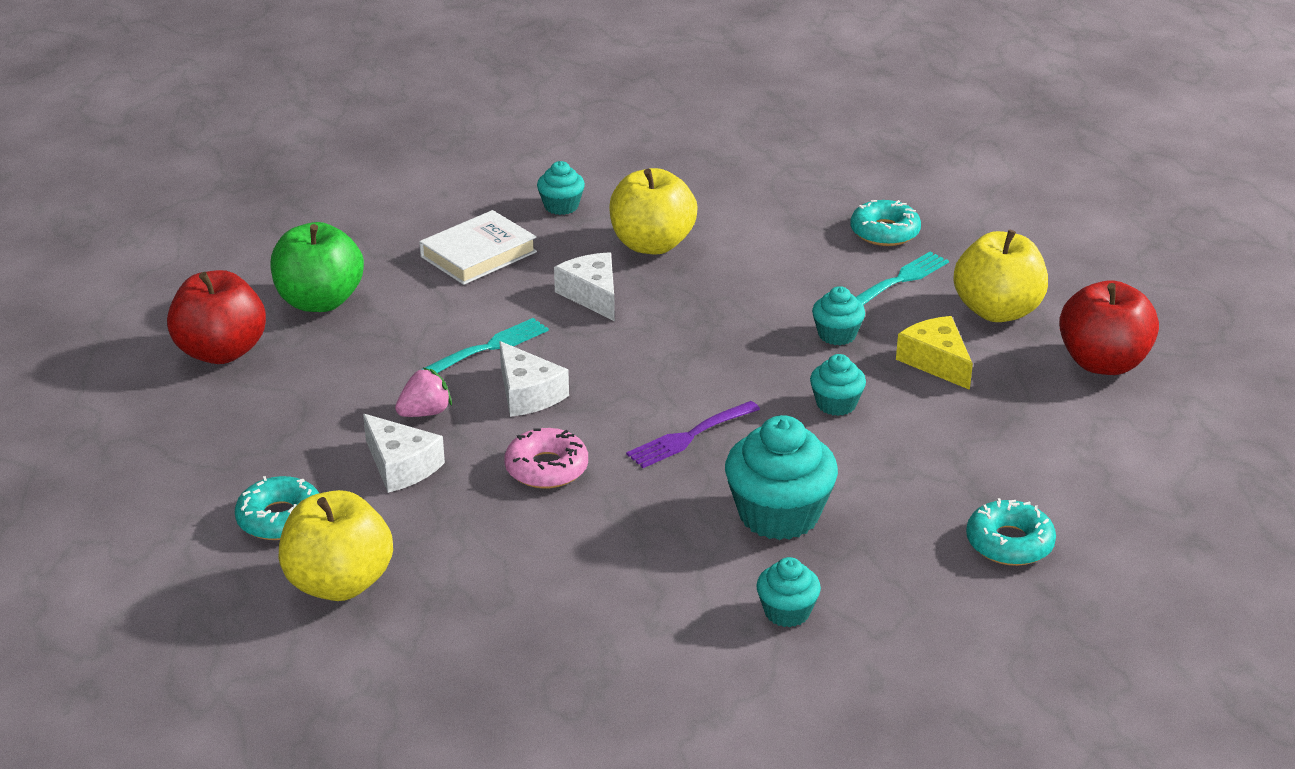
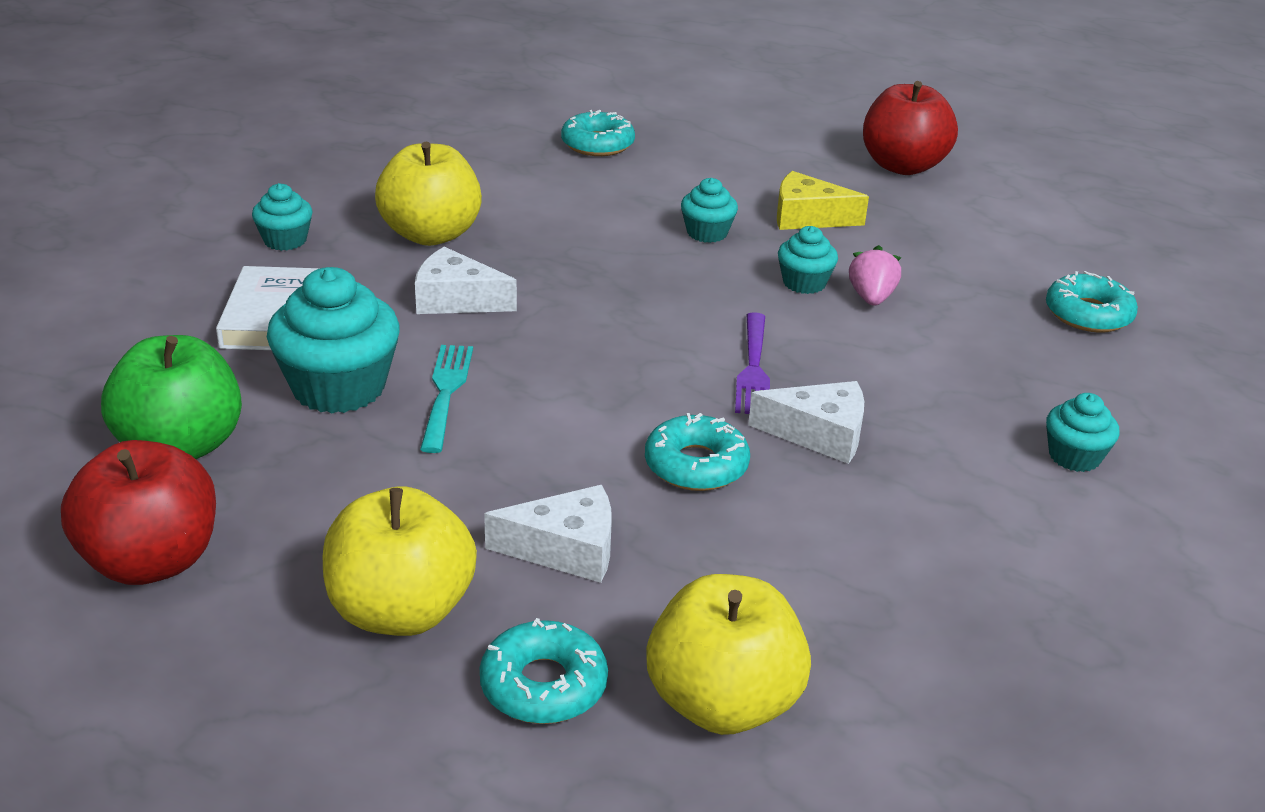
camera: 50 degrees left, 0 degrees up
(425, 413) = (495, 486): pink strawberry -> pink strawberry (871, 298)
(528, 394) = (558, 412): white cheese -> white cheese (819, 434)
(546, 468) = (696, 465): pink donut -> turquoise donut
(779, 515) = (928, 388): turquoise cupcake -> turquoise cupcake (339, 387)
(900, 280) = (674, 172): turquoise fork -> none
(997, 311) = (777, 164): yellow apple -> yellow apple (401, 611)

